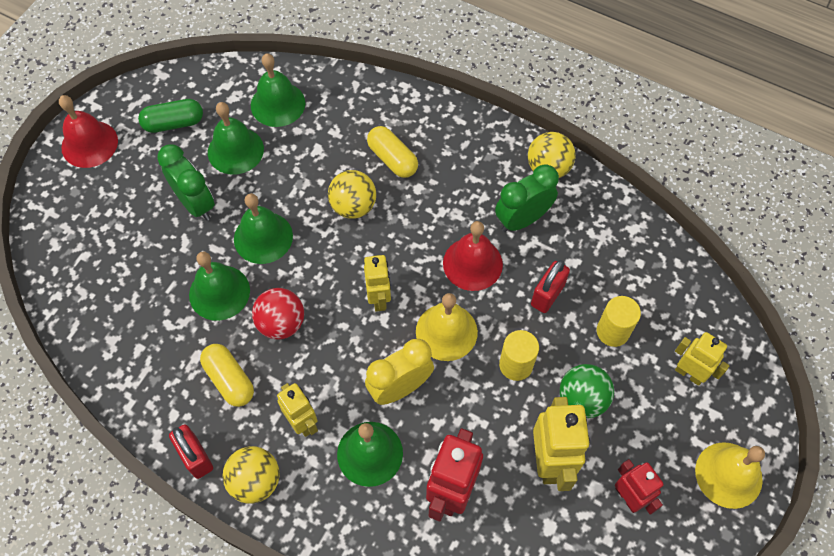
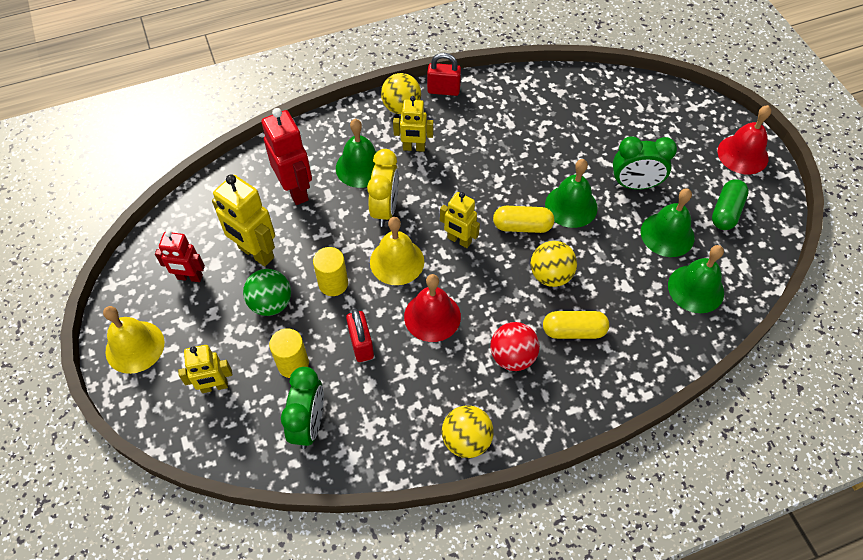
camera: 130 degrees right, 5 degrees down
(219, 292) = (547, 159): green bell -> none
(229, 379) = (478, 130): yellow capsule -> yellow capsule (522, 226)
(281, 323) = (492, 177): red ball -> red ball (512, 357)
(522, 219) = (437, 380): green clock -> green clock (309, 424)

